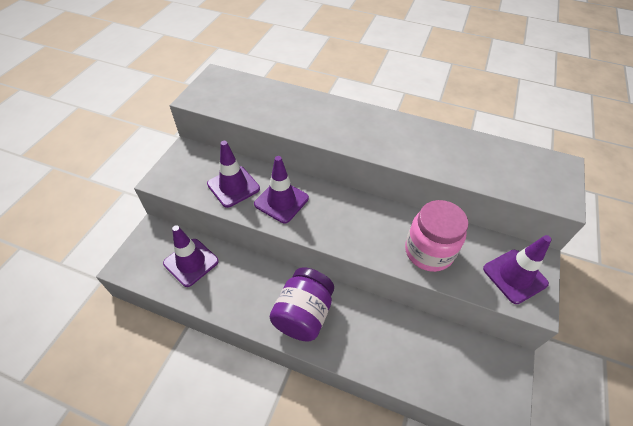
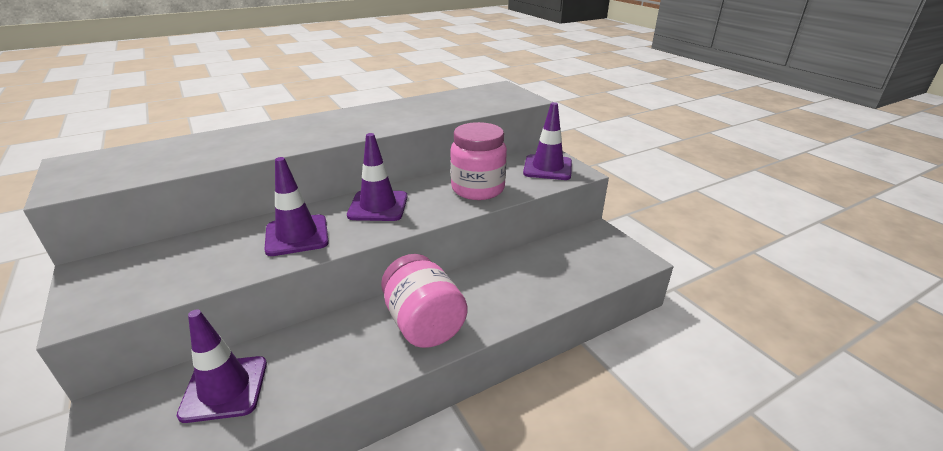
camera: 50 degrees left, 20 degrees down
(233, 186) = (216, 258): purple traffic cone -> purple traffic cone (378, 206)
(303, 314) = (424, 324): purple jar -> pink jar

